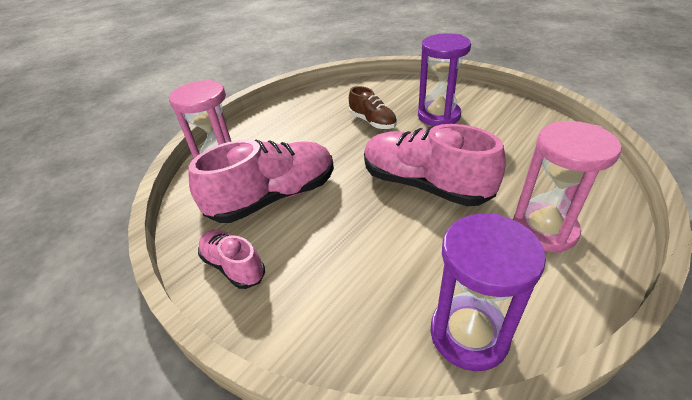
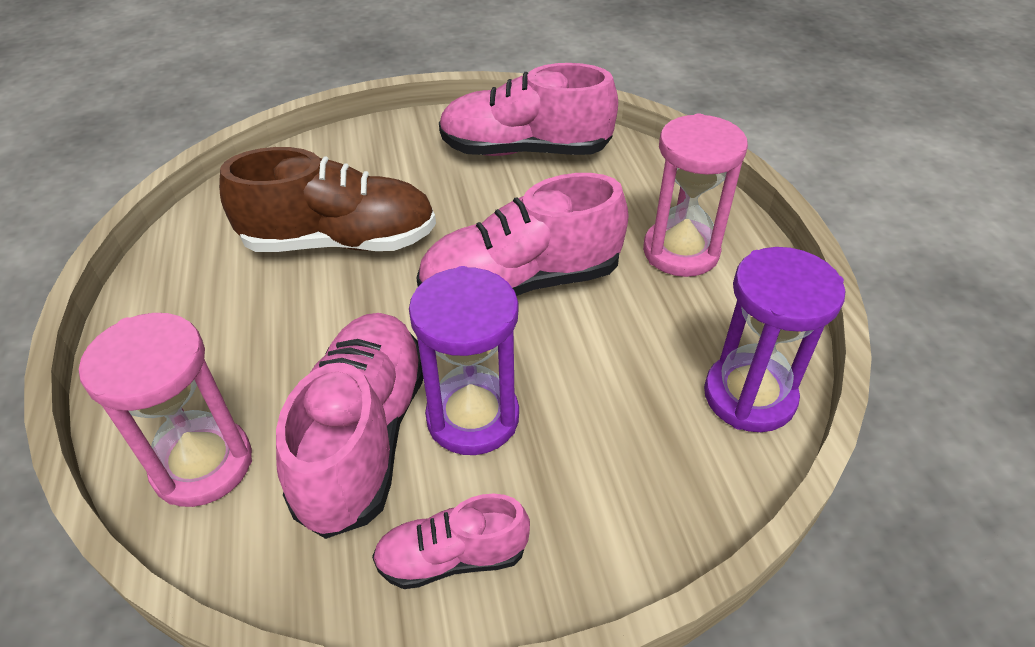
camera: 55 degrees left, 5 degrees up
(372, 122) = (340, 241): brown shoe -> brown shoe, size x1.84
(438, 116) = (416, 183): purple hourglass -> purple hourglass (472, 417)
(519, 128) = (525, 150): none -> pink shoe

